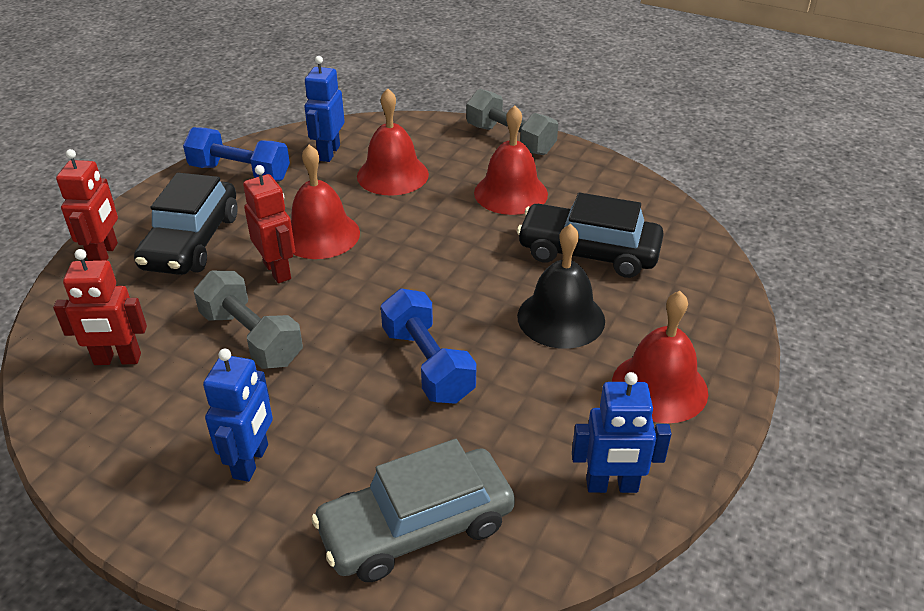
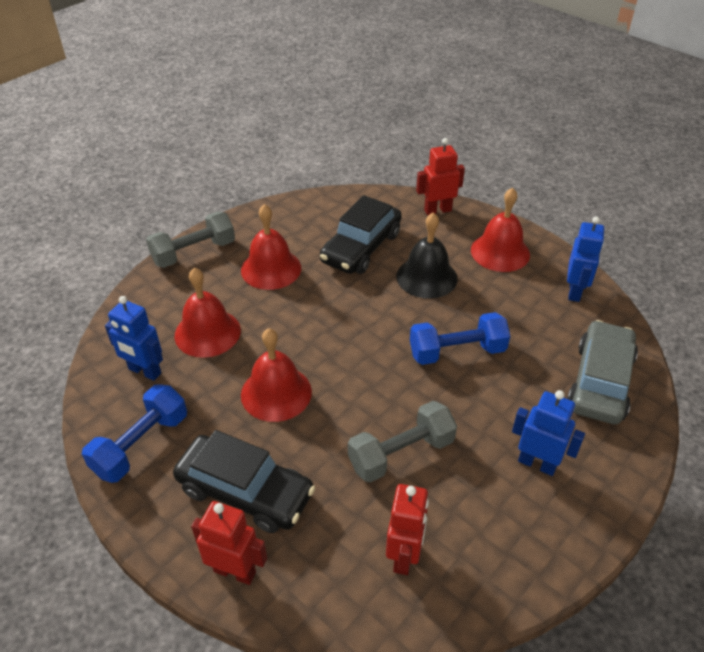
camera: 75 degrees left, 5 degrees up
(278, 271) = (317, 428): red robot -> red robot (437, 210)
(416, 527) = (600, 382): grey car -> grey car turned 150 degrees counterclockwise

